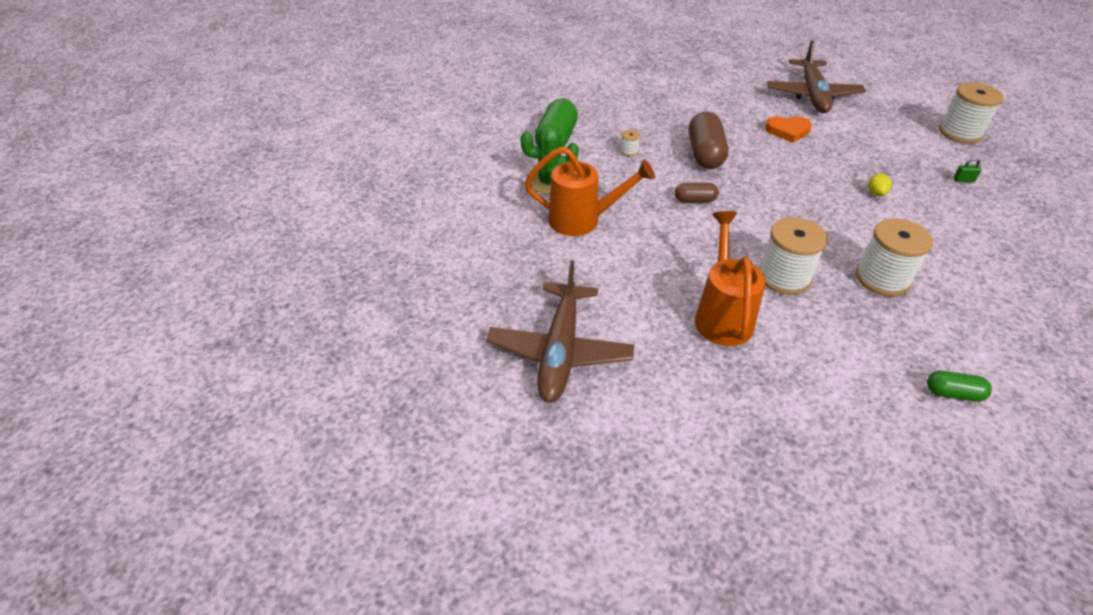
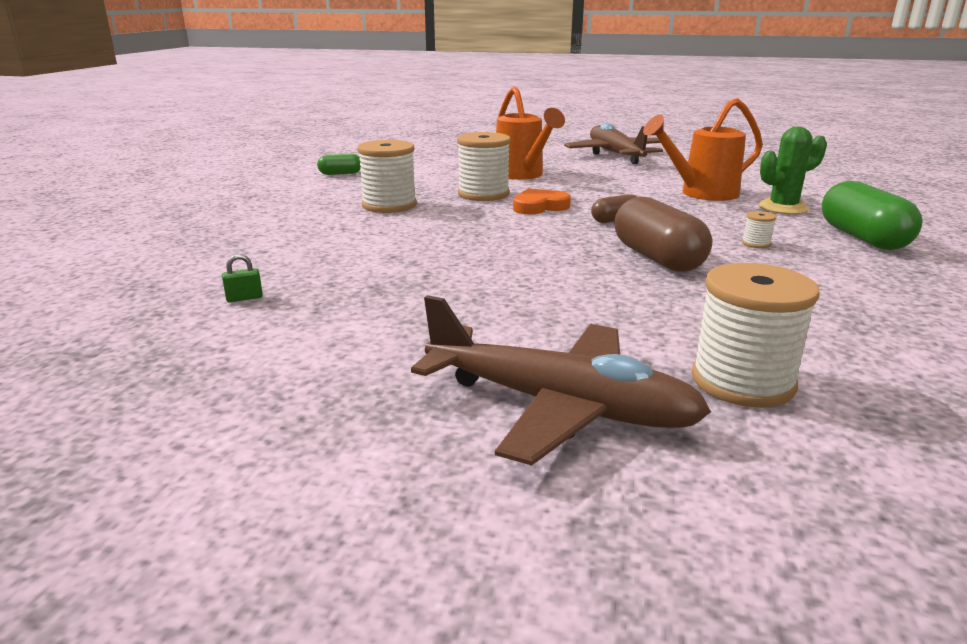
camera: 155 degrees right, 20 degrees down
(788, 131) = (563, 312): orange heart -> orange heart (539, 206)
(812, 95) = (560, 406): brown plane -> brown plane turned 135 degrees clockwise
(875, 193) = (394, 260): yellow lemon -> none
(960, 133) = (190, 385): white spool -> white spool (742, 381)

